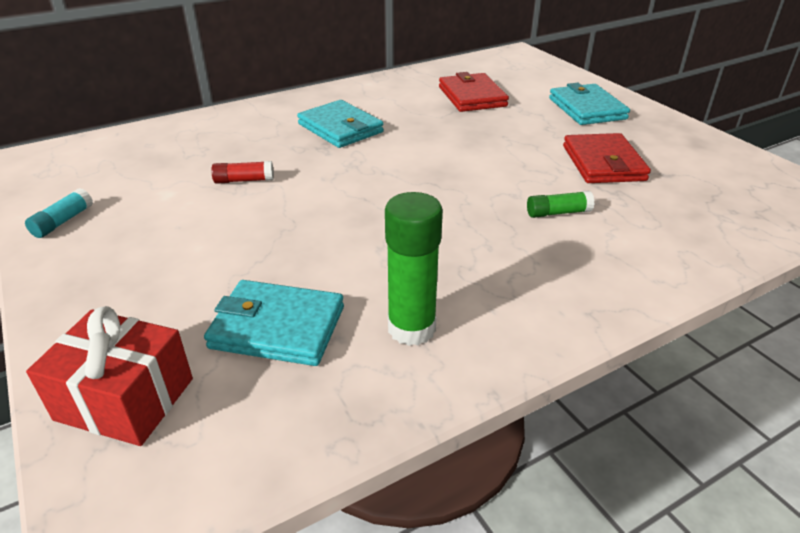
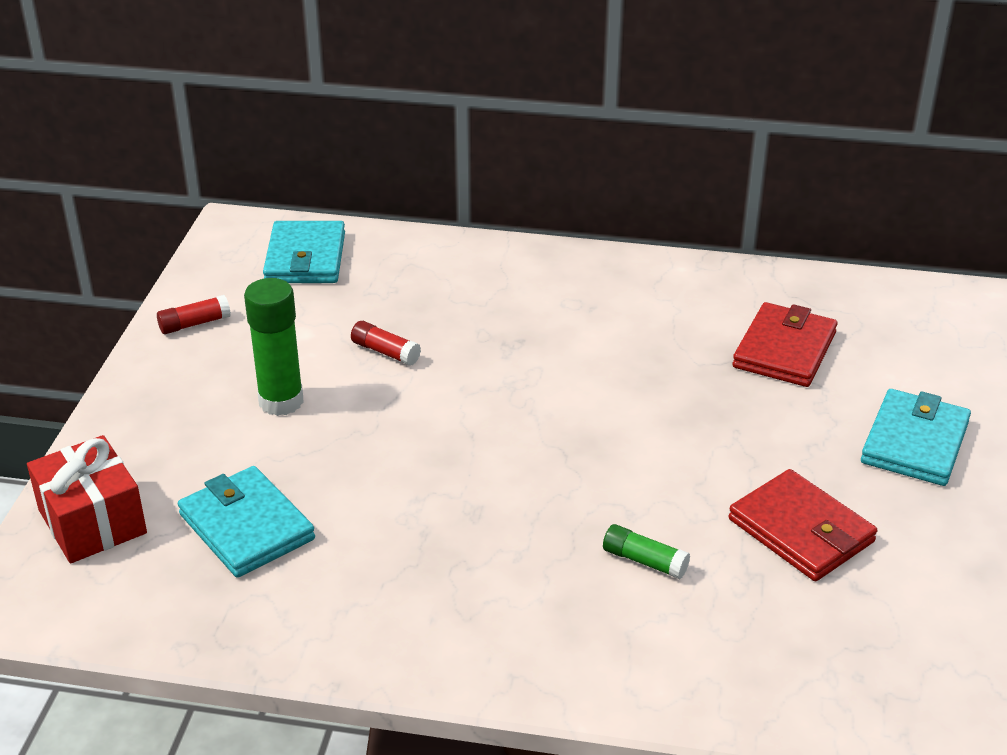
camera: 40 degrees right, 0 degrees up
(63, 221) = (194, 324): turquoise glue stick -> red glue stick
(340, 128) = (560, 326): turquoise wallet -> turquoise wallet (305, 258)
(411, 328) = (344, 592): green glue stick -> green glue stick (281, 401)
(603, 163) = (801, 530): red wallet -> red wallet turned 75 degrees counterclockwise

